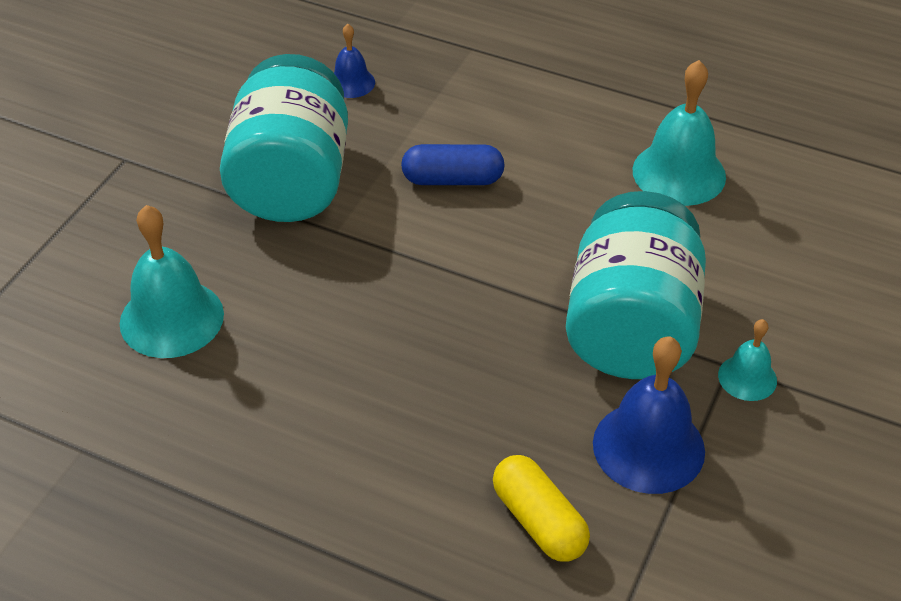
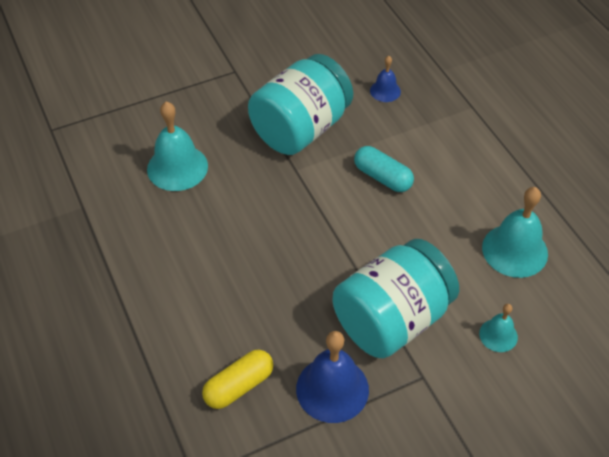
camera: 40 degrees right, 5 degrees up
(452, 180) = (382, 177): blue capsule -> turquoise capsule
(538, 521) = (239, 386): yellow capsule -> yellow capsule turned 45 degrees clockwise
(747, 377) = (426, 391): turquoise bell -> turquoise bell (498, 335)

